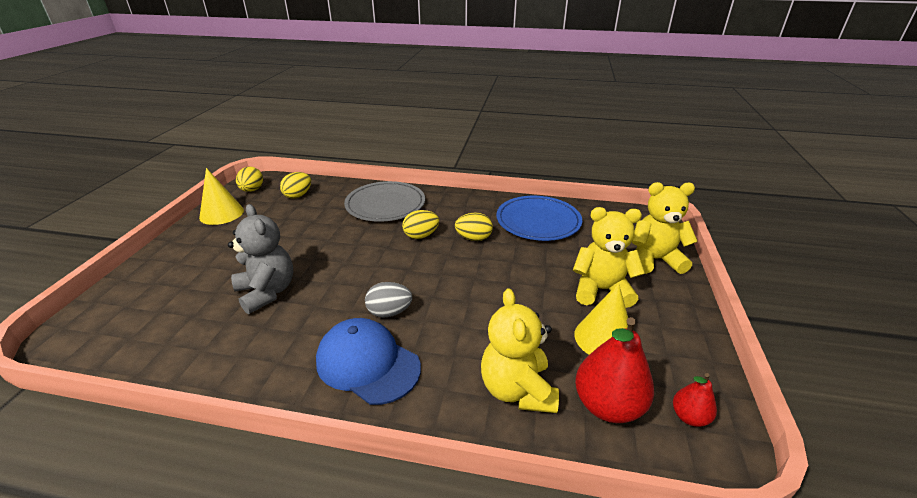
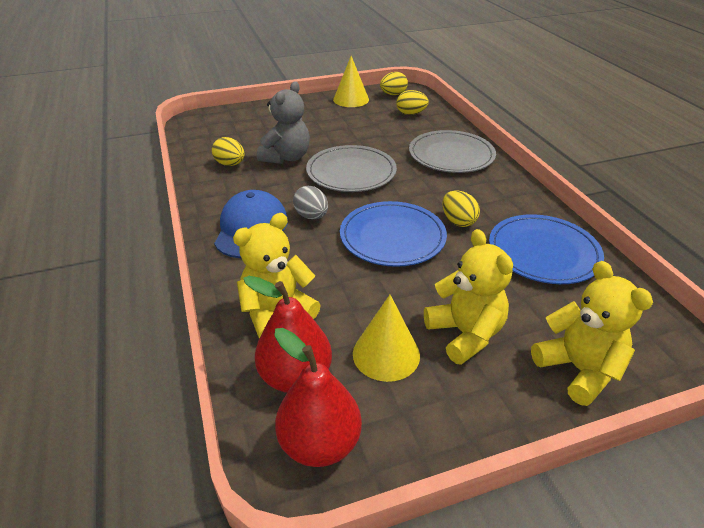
camera: 60 degrees right, 5 degrees up
(347, 262) = (351, 172): none -> grey plate
(421, 236) = (426, 191): yellow egg -> yellow egg (230, 164)
(465, 277) = (392, 237): none -> blue plate
(689, 417) = (320, 443): red pear -> red pear, size x1.89

